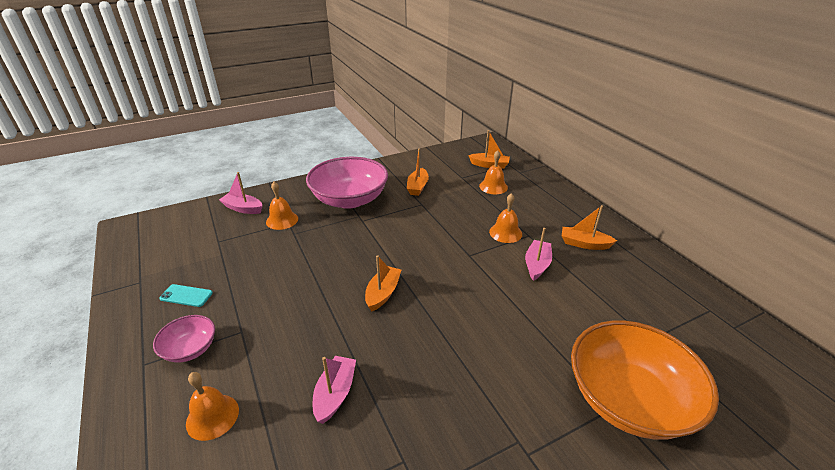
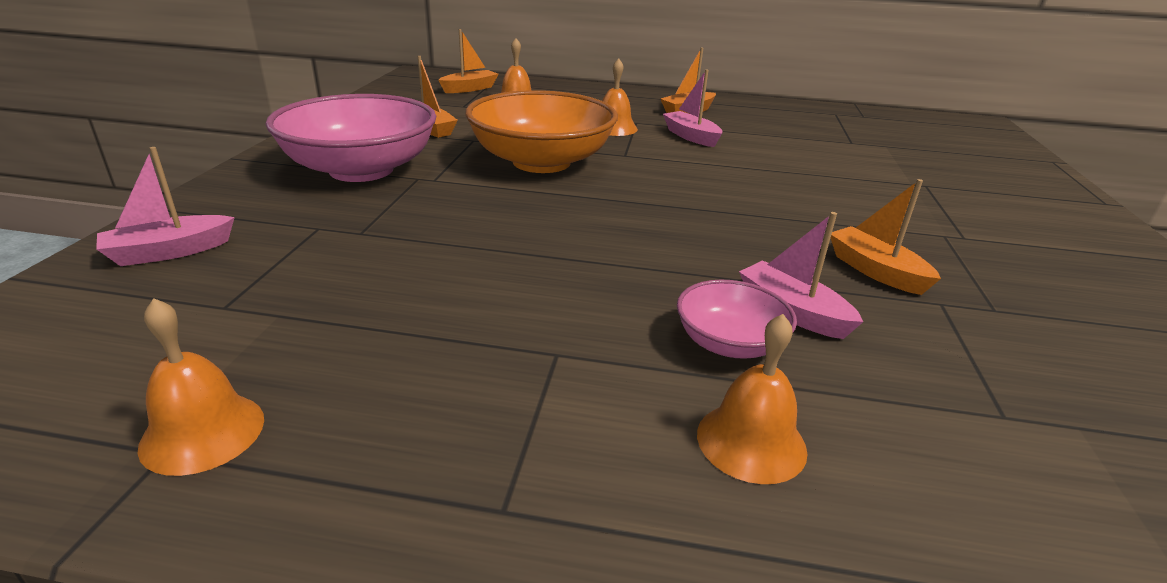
camera: 55 degrees left, 5 degrees down
(186, 296) = (346, 391): turquoise phone -> none
(190, 349) = (533, 426): pink bowl -> pink bowl (729, 343)
(282, 220) = (297, 230): orange bell -> orange bell (203, 432)
(383, 293) = (624, 219): orange boat -> orange boat (875, 271)
(628, 399) = (919, 175): orange bowl -> orange bowl (541, 162)

